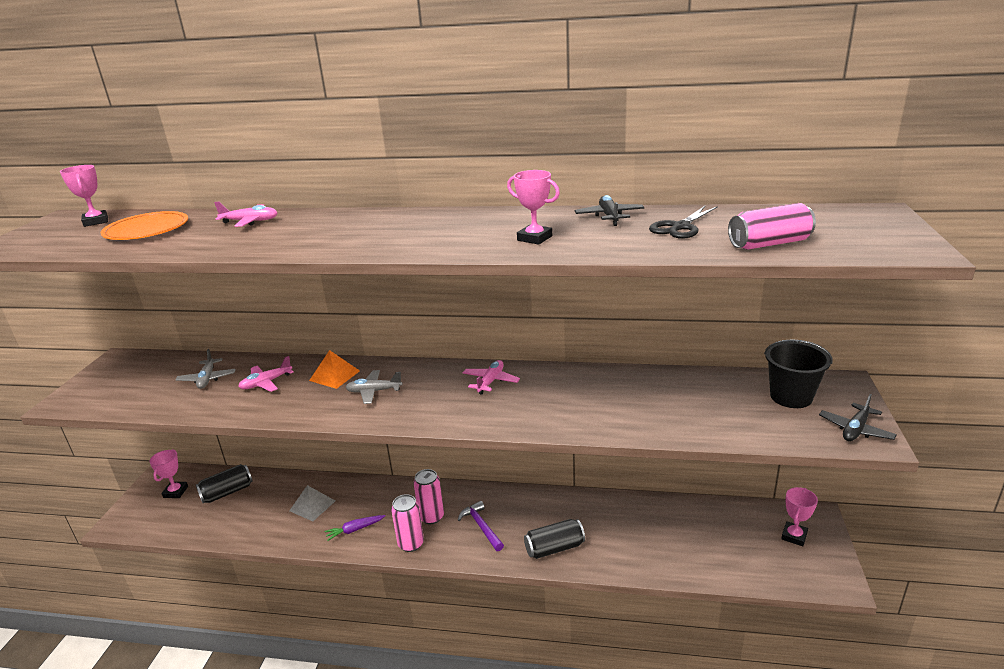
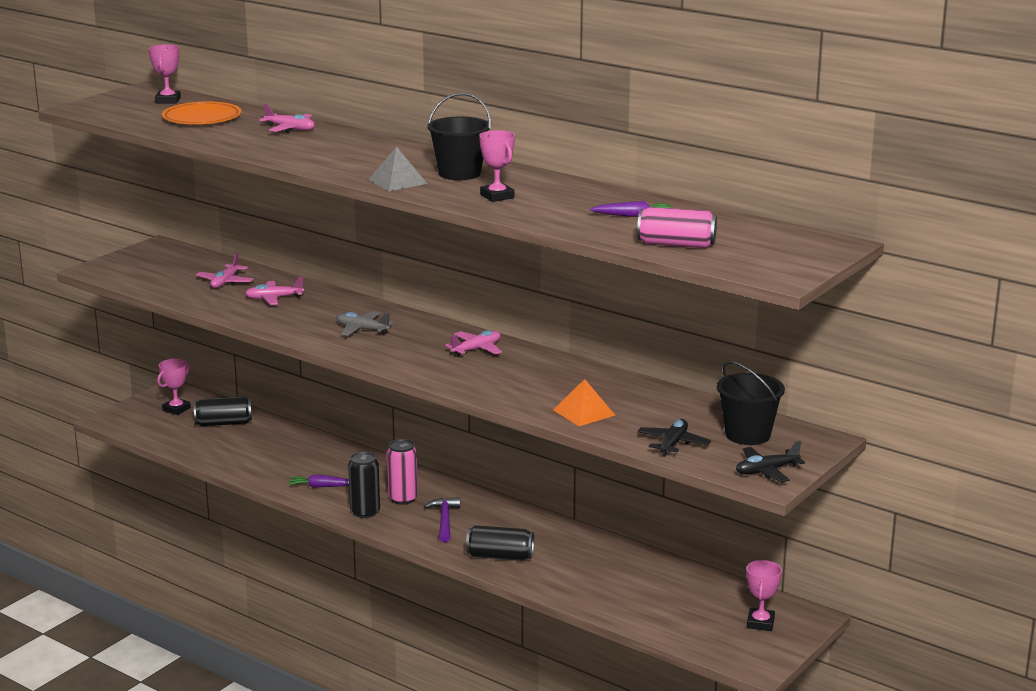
camera: 25 degrees right, 5 degrees down
(207, 379) = (225, 282): grey plane -> pink plane
(312, 505) = (296, 457): grey pyramid -> grey pyramid (397, 181)
(334, 375) = (339, 308): orange pyramid -> orange pyramid (584, 412)
(411, 544) = (365, 512): pink can -> black can
(466, 226) = (459, 173): none -> black bucket
(609, 217) = (591, 193): black plane -> black plane (673, 444)
(680, 227) = (633, 216): black scissors -> purple carrot
(794, 536) = (760, 623): pink trophy -> pink trophy turned 45 degrees counterclockwise

